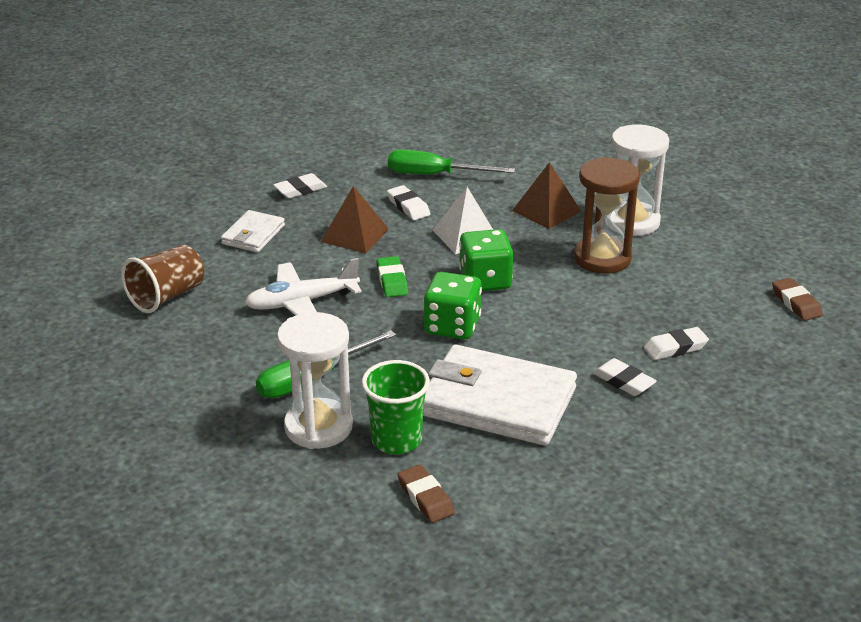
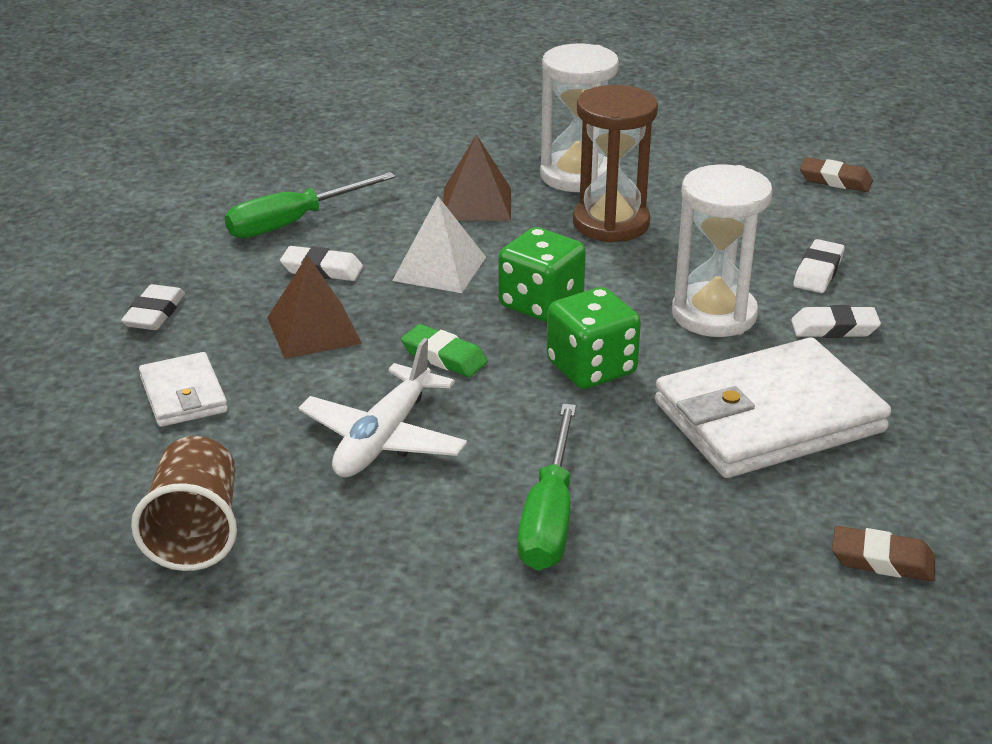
camera: 45 degrees left, 0 degrees up
(318, 427) = (650, 563): white hourglass -> white hourglass (714, 314)
(396, 440) = (750, 521): green cup -> none

